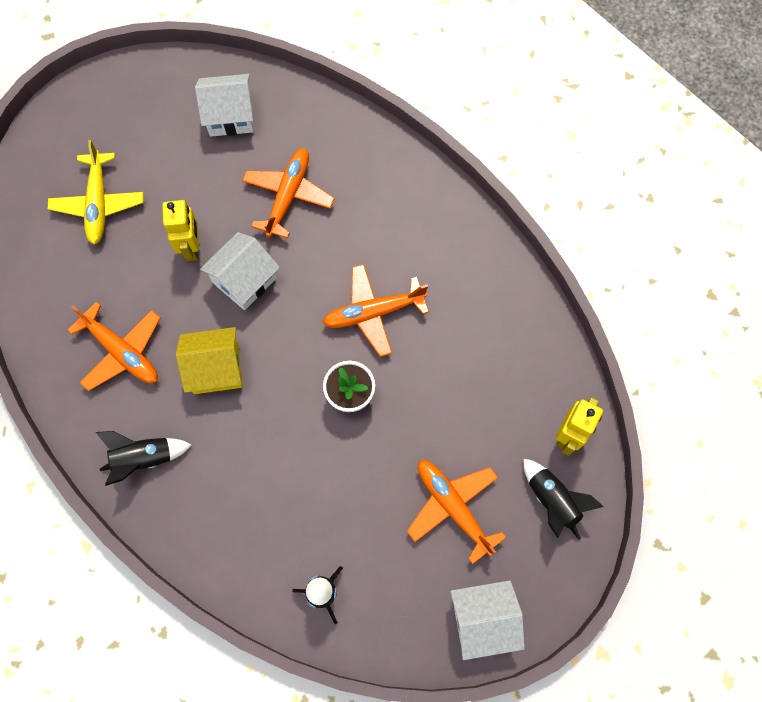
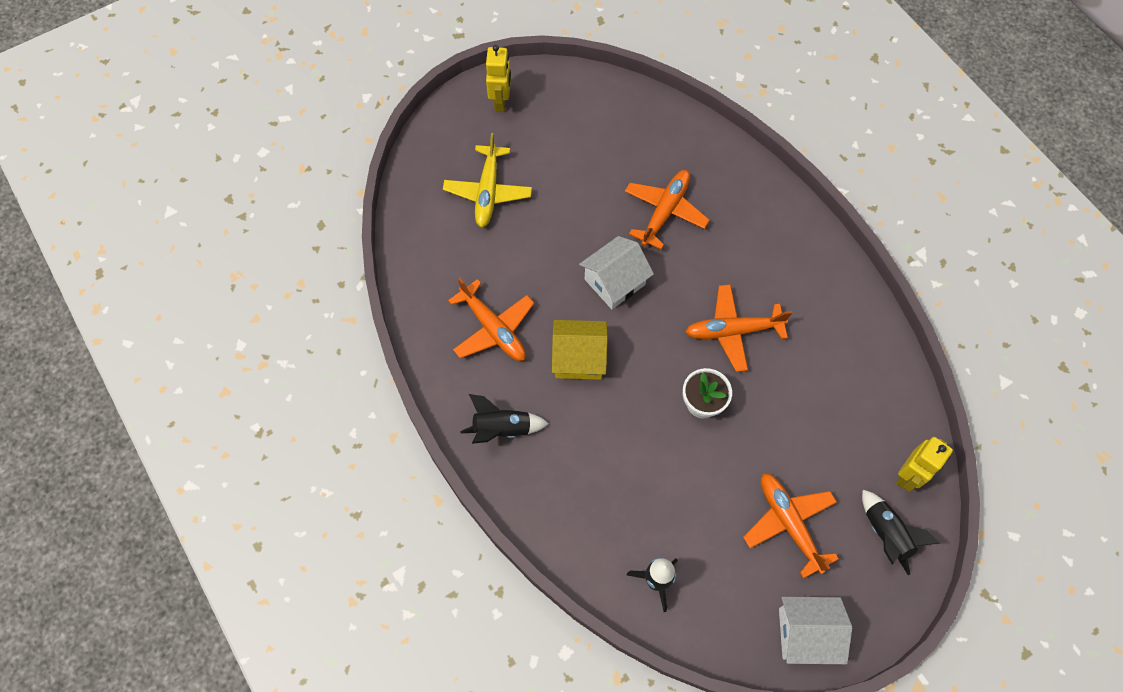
camera: 10 degrees right, 5 degrees down
(192, 247) = (569, 244): yellow robot -> yellow robot (501, 101)
(230, 116) = (619, 131): white house -> none

